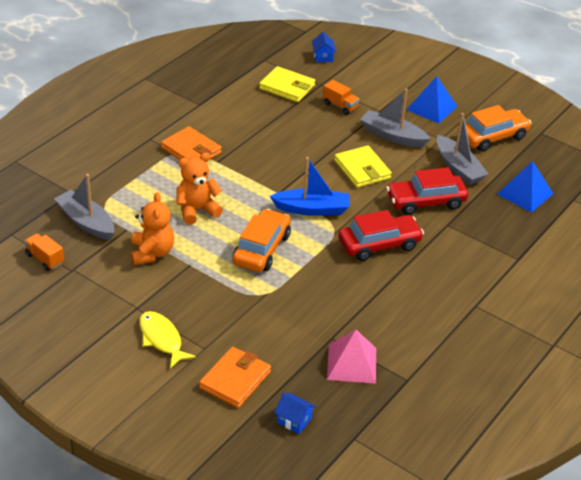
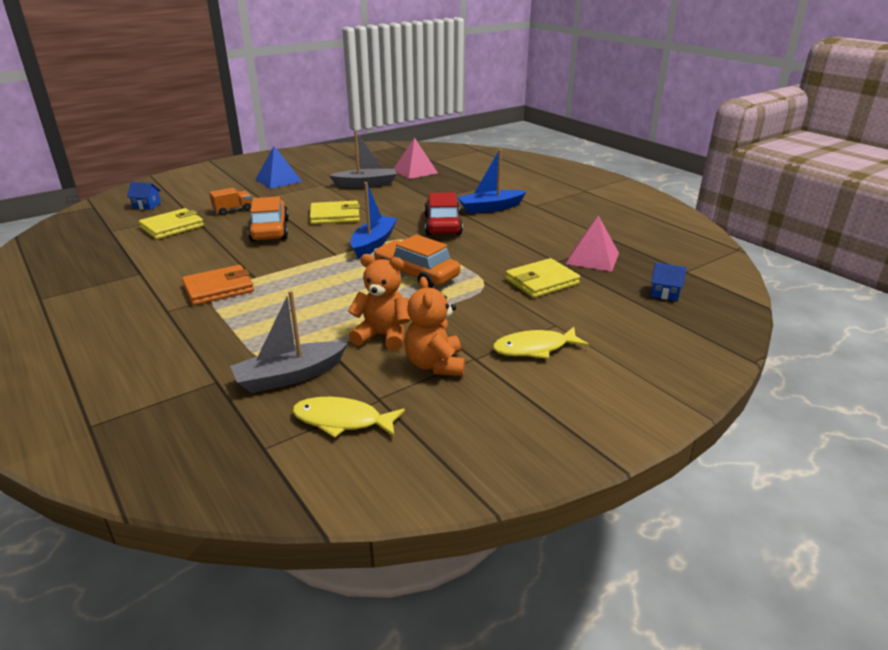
camera: 70 degrees left, 10 degrees down
(45, 259) = (342, 421): orange truck -> yellow fish
(197, 210) = (328, 299): orange teddy bear -> orange teddy bear (435, 365)
(235, 380) = (607, 314): orange wallet -> none
(282, 331) = (541, 282): none -> yellow wallet
(294, 420) = (665, 293): blue house -> blue house turned 60 degrees clockwise
(392, 136) = (300, 198): grey boat -> none
(426, 201) = (399, 201): red car -> none
(445, 271) = (490, 208): none -> blue boat
(492, 137) = (338, 169): orange car -> orange car (270, 230)
(525, 194) = (415, 171): blue pyramid -> pink pyramid

